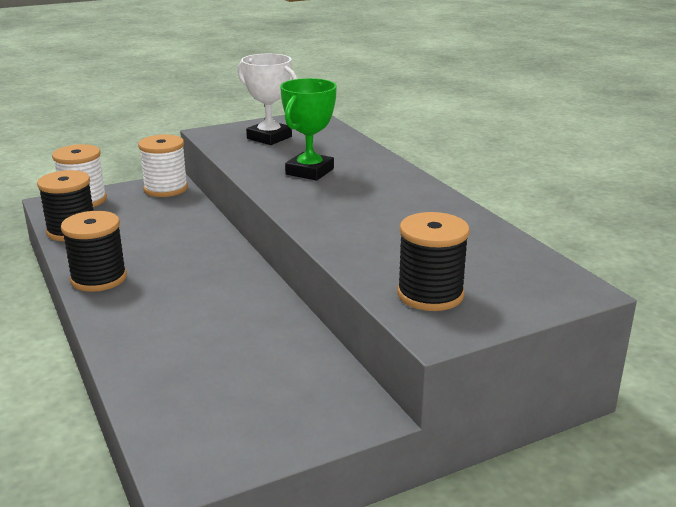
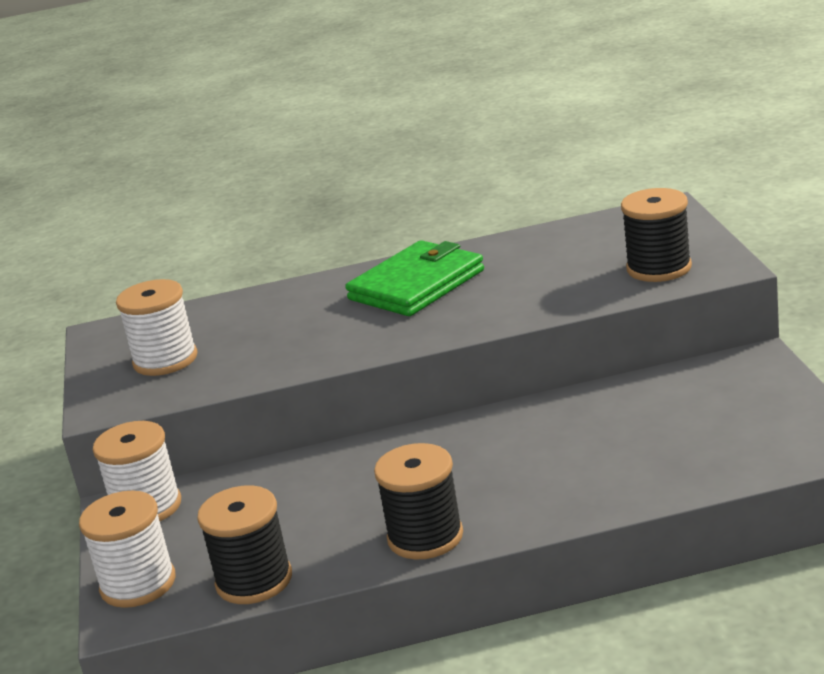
camera: 70 degrees left, 0 degrees up
(269, 138) = (165, 360): white trophy -> white spool
(309, 171) = (315, 329): green trophy -> none
(384, 195) = (417, 285): none -> green wallet

